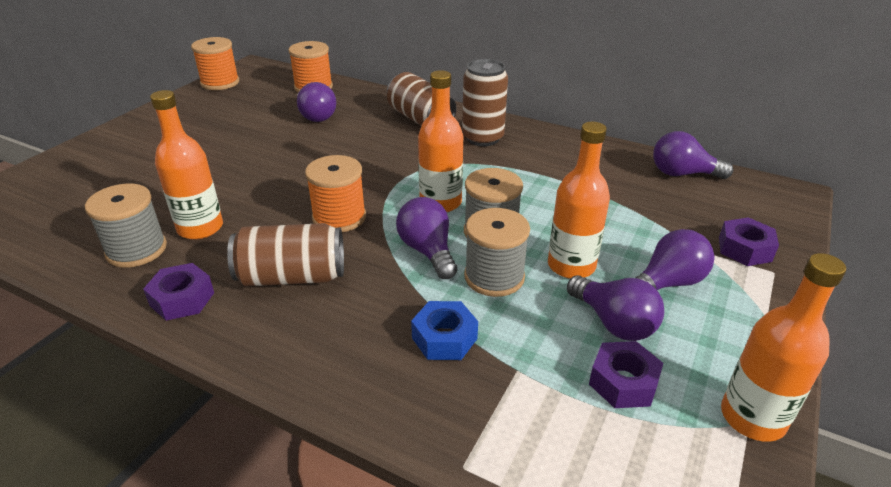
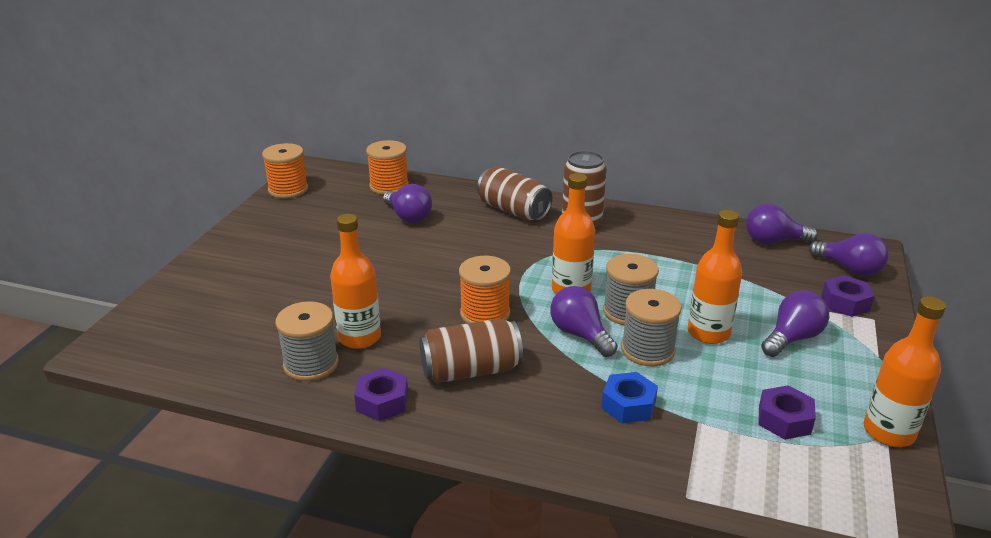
camera: 10 degrees left, 5 degrees down
(614, 323) = (760, 375): purple light bulb -> purple light bulb (849, 269)

